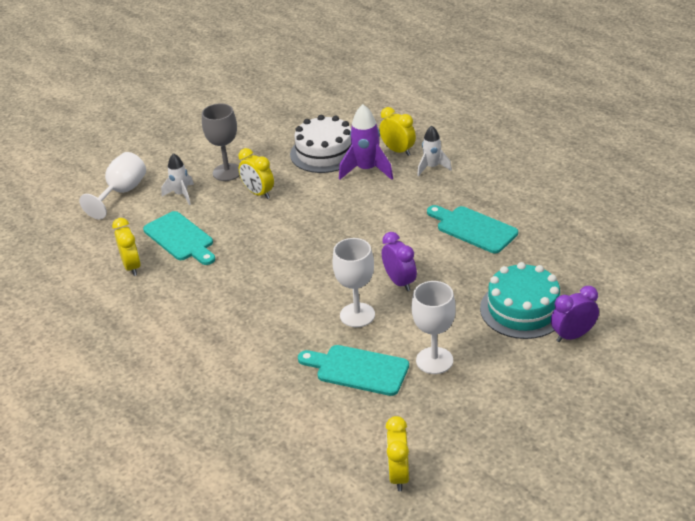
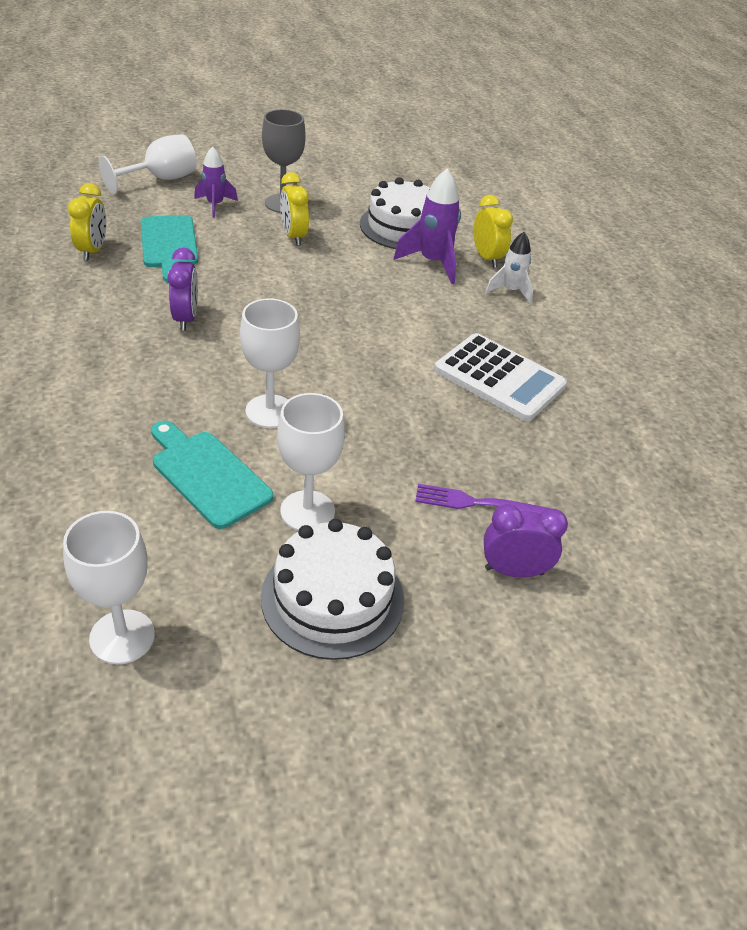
camera: 20 degrees right, 5 degrees up
(181, 195) = (215, 205): white rocket -> purple rocket
(398, 475) = (122, 637): yellow clock -> white goblet
(400, 282) = (355, 398): purple clock -> purple clock (186, 318)
(473, 229) = (499, 378): turquoise cutting board -> white calculator
(491, 398) = (332, 598): none -> white cake
(523, 309) = (476, 503): turquoise cake -> purple fork

